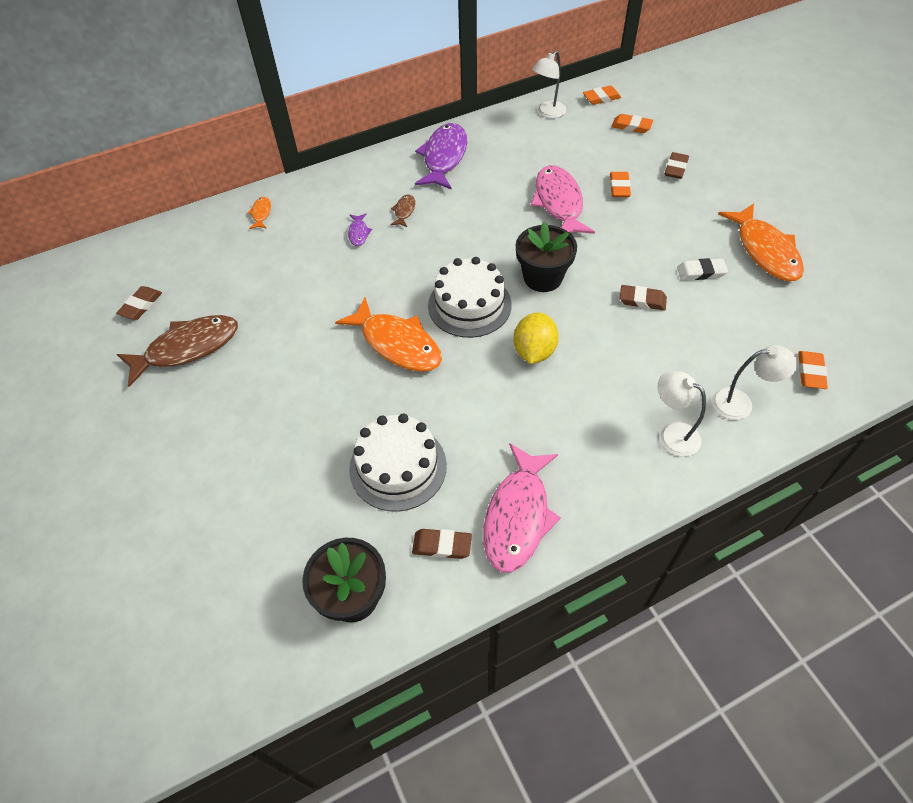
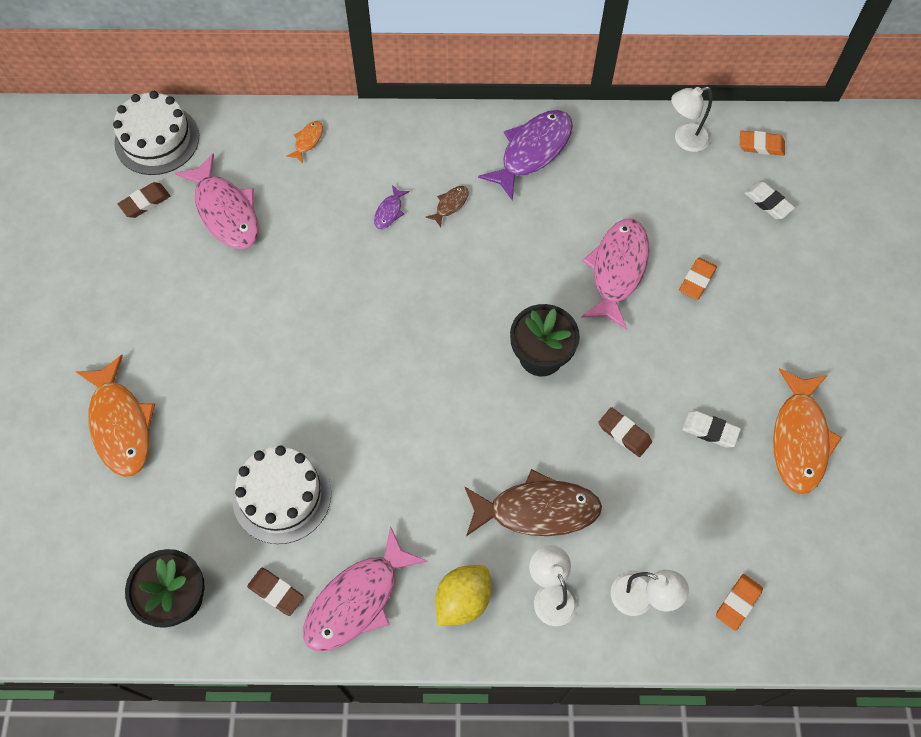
camera: 25 degrees right, 10 degrees up
(187, 348) = (163, 273): brown fish -> brown fish (537, 510)
(218, 284) = (225, 211): none -> pink fish
(397, 343) = (354, 363): orange fish -> orange fish (120, 424)
(469, 305) = (448, 353): white cake -> white cake (157, 140)
(534, 351) = (478, 438): yellow lemon -> yellow lemon (463, 600)
(631, 126) = (768, 202): orange eraser -> white eraser
(675, 168) = (778, 284): brown eraser -> none

